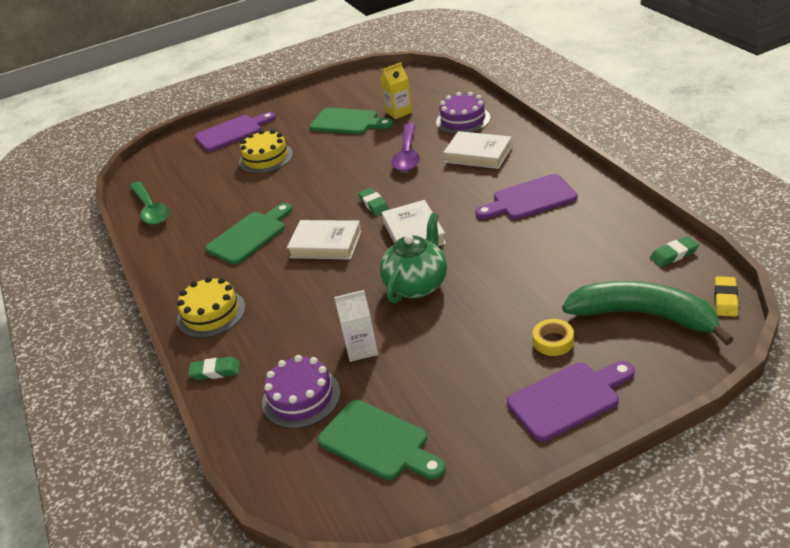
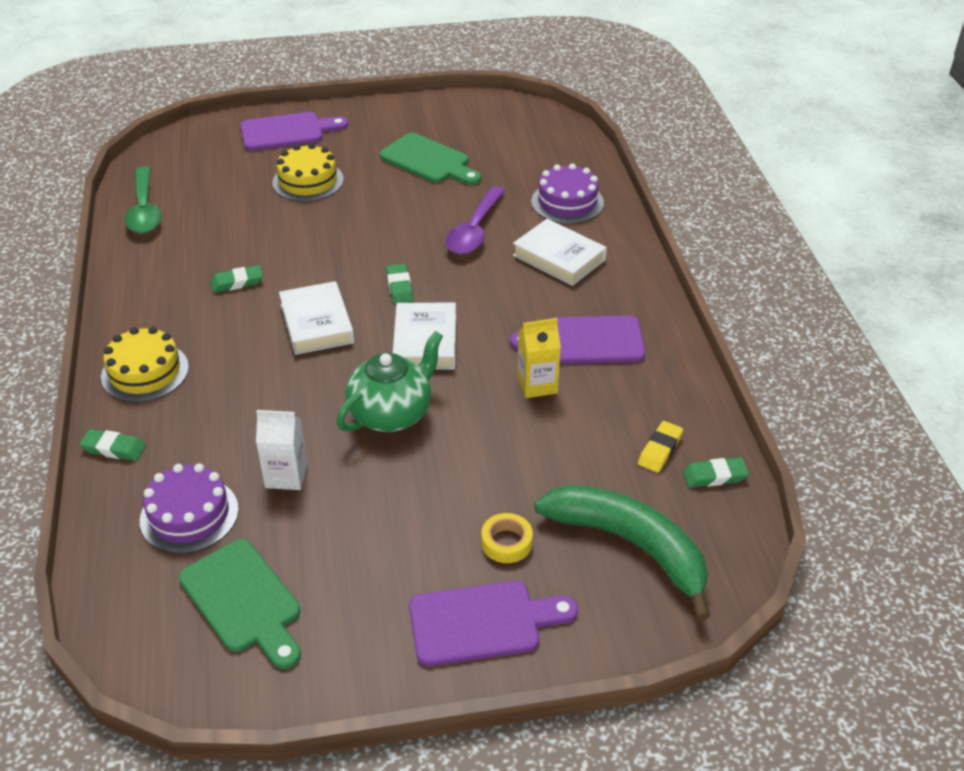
camera: 10 degrees right, 5 degrees up
(250, 235) = (237, 282): green cutting board -> green eraser
(326, 244) = (316, 323): white book -> white book turned 45 degrees clockwise
(399, 112) = (496, 166): yellow carton -> yellow carton (537, 385)
(725, 299) = (741, 558): yellow eraser -> yellow eraser (660, 450)

